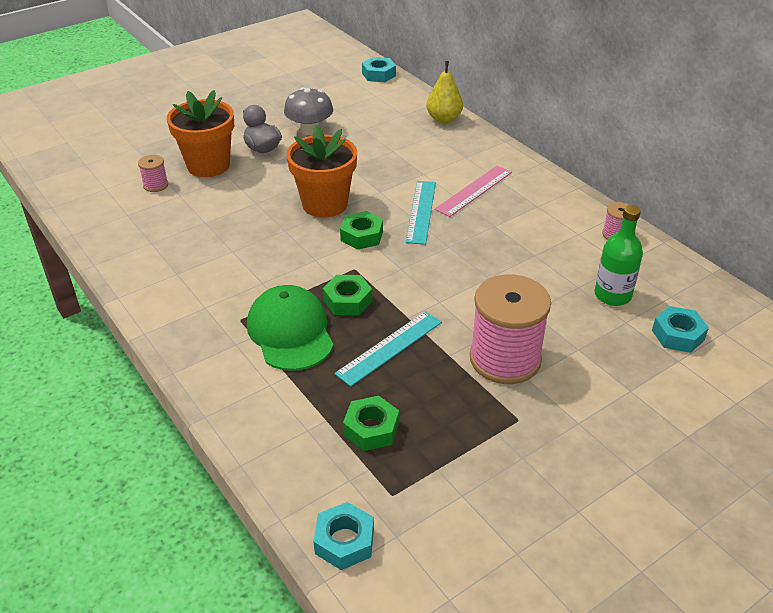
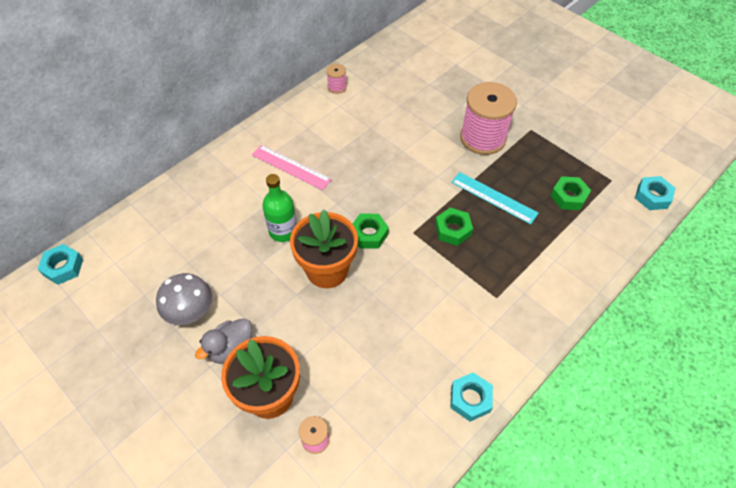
camera: 100 degrees left, 15 degrees up
(290, 332) = (499, 259): green cap -> none
(421, 211) = (327, 199): turquoise ruler -> none
(444, 119) = (168, 198): yellow pear -> none
(612, 295) = (405, 89): green bottle -> green bottle (283, 231)
(678, 335) = (434, 63): turquoise nut -> turquoise nut (470, 399)

